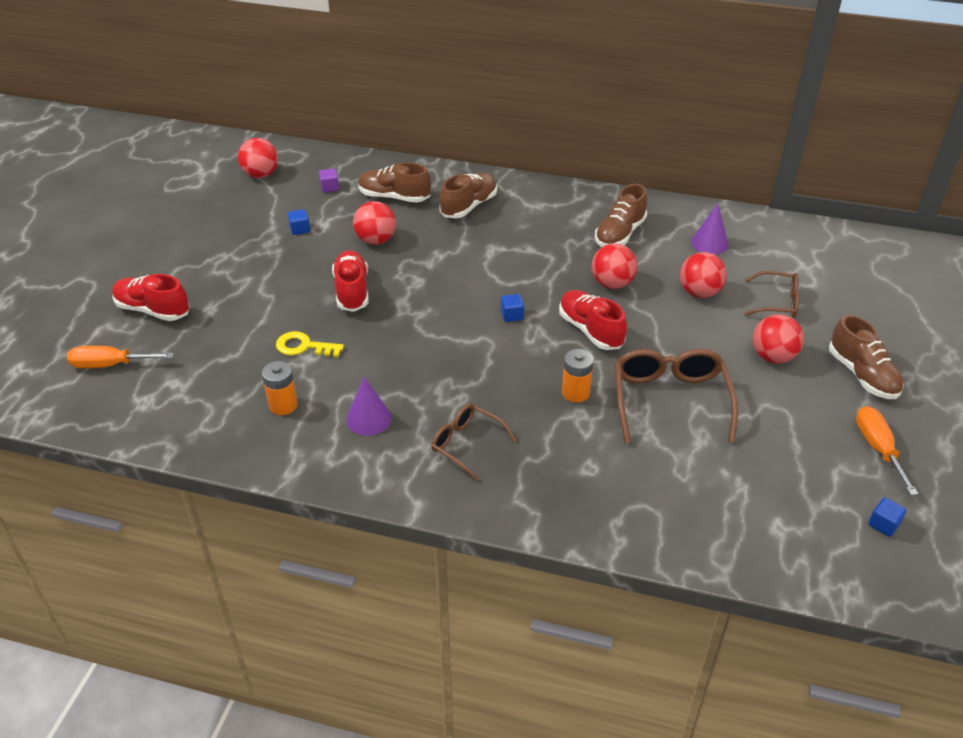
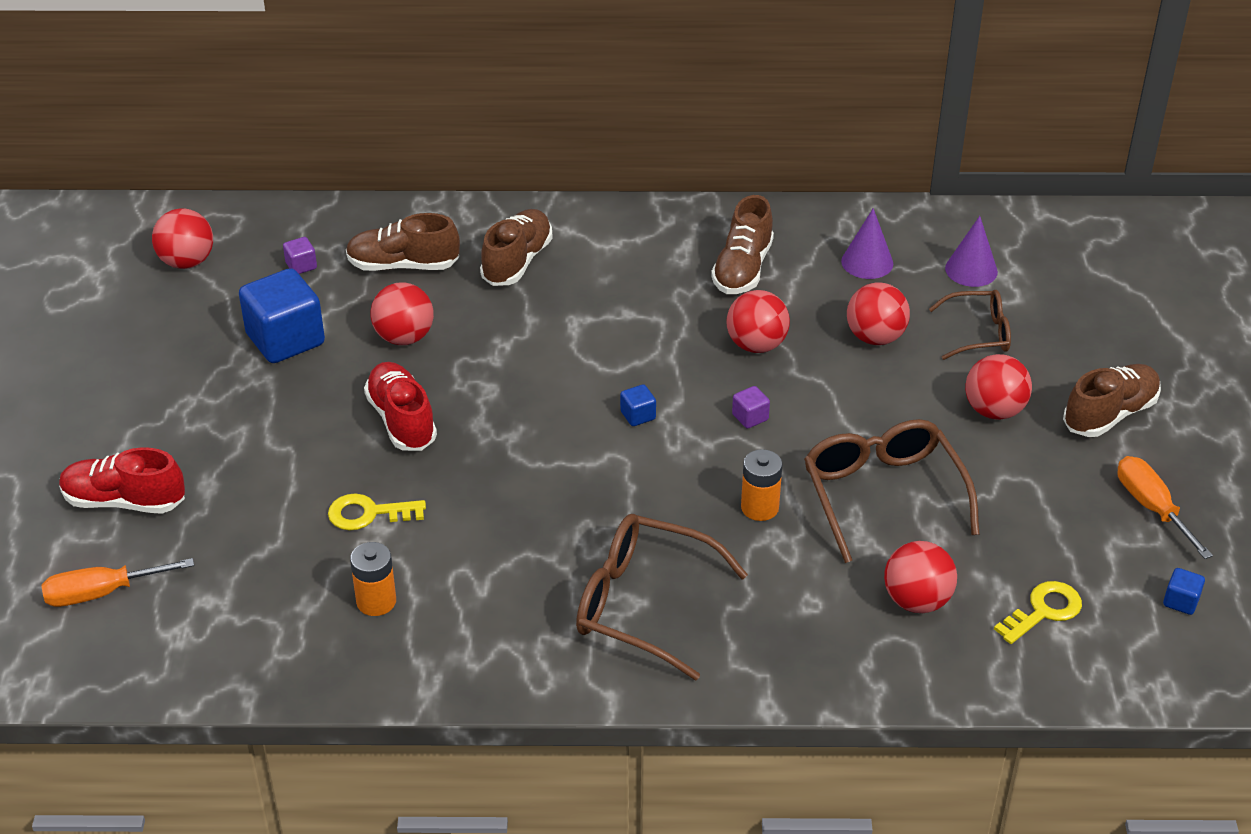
camera: 15 degrees left, 0 degrees up
(300, 229) = (285, 339): blue cube -> blue cube, size x2.32
(368, 419) = (501, 597): purple cone -> purple cone (971, 270)
(467, 444) = (644, 605): brown glasses -> brown glasses, size x1.66
(590, 330) = (750, 417): red shoe -> purple cube
(671, 482) = (917, 601): none -> red ball
(768, 509) = (1043, 611): none -> yellow key
(862, 375) = (1109, 414): brown shoe -> brown shoe turned 90 degrees counterclockwise

